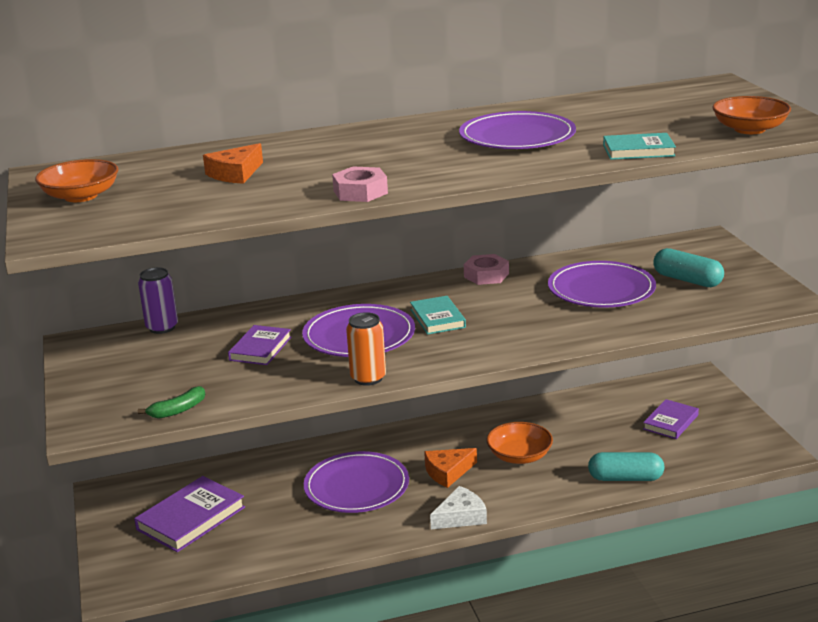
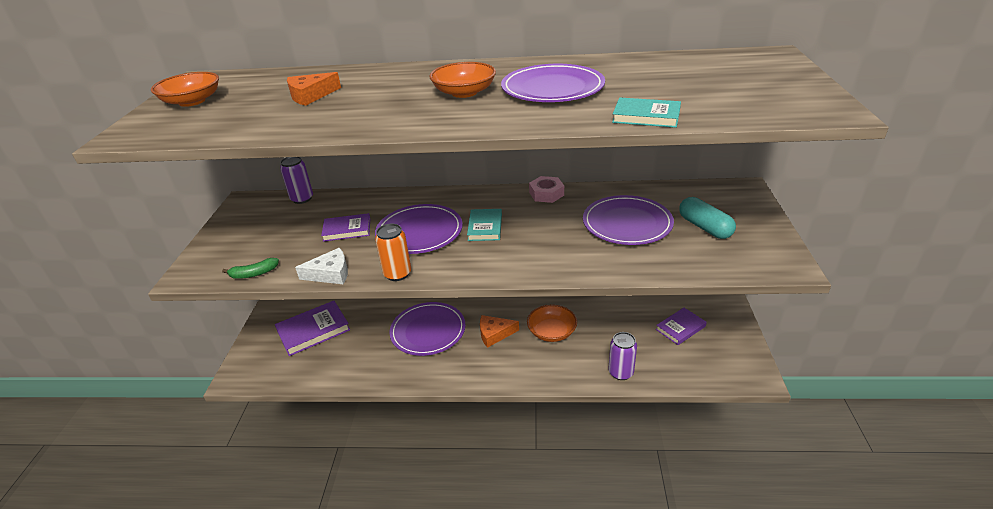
camera: 20 degrees right, 10 degrees up
(260, 348) = (347, 230): purple book -> purple book turned 45 degrees clockwise
(360, 192) = (376, 127): pink nut -> none
(461, 516) = (483, 376): white cheese -> white cheese (330, 274)
(625, 478) = (621, 372): turquoise capsule -> purple can
(749, 129) = (772, 106): orange bowl -> orange bowl (464, 92)

